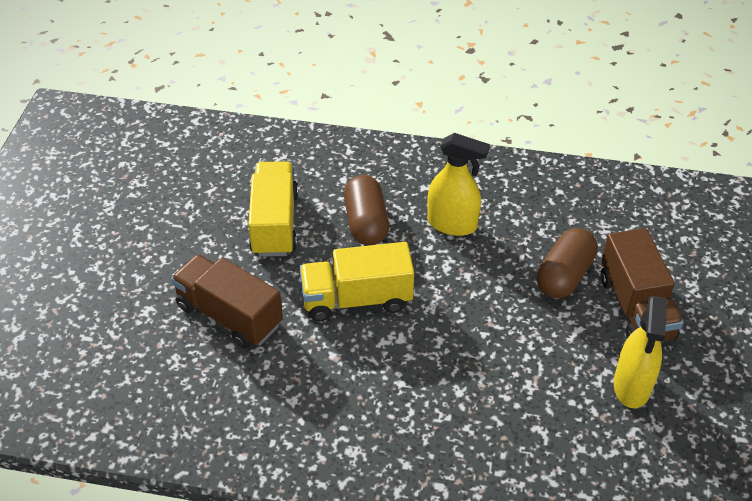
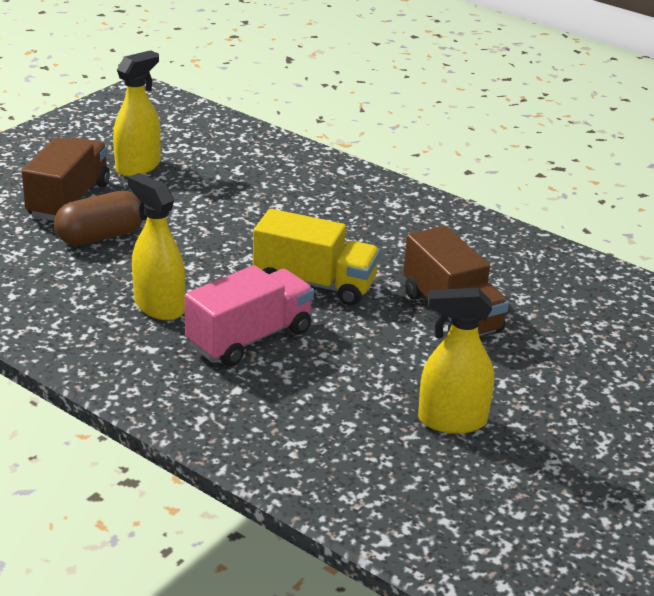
camera: 155 degrees left, 15 degrees down
(188, 211) = (451, 420): none -> yellow spray bottle
(275, 224) = (353, 372): yellow truck -> none
(366, 223) = (249, 338): brown capsule -> pink truck

